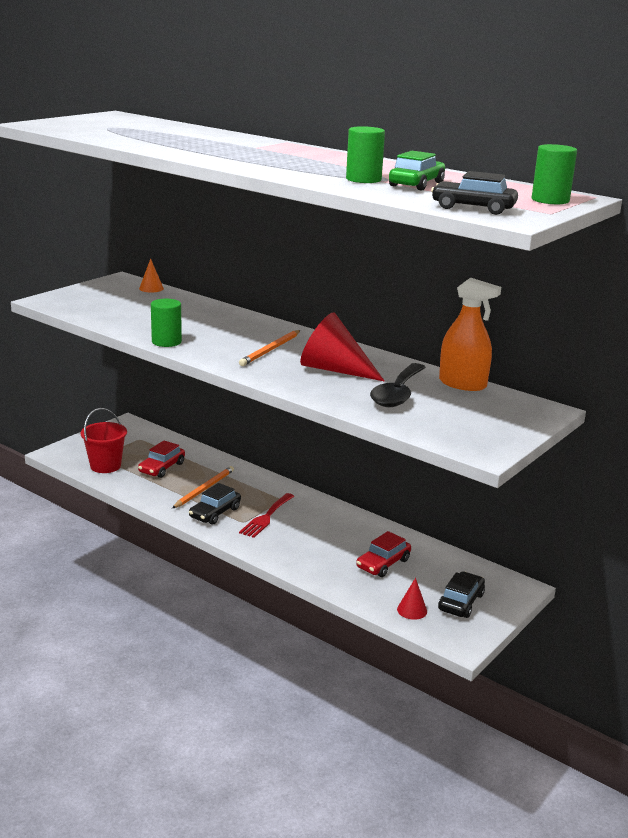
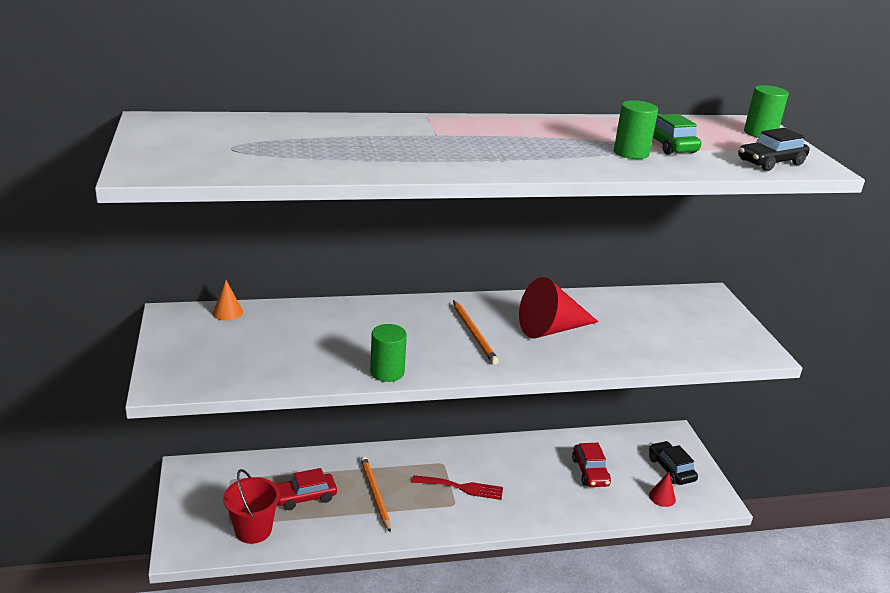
camera: 50 degrees left, 5 degrees up
(162, 468) = (305, 497): red car -> red car turned 90 degrees clockwise
(215, 513) = (422, 511): black car -> none
(266, 517) = (462, 487): red fork -> red fork turned 60 degrees counterclockwise
(397, 393) = (628, 329): black spoon -> none
(462, 384) = (635, 296): orange spray bottle -> none

